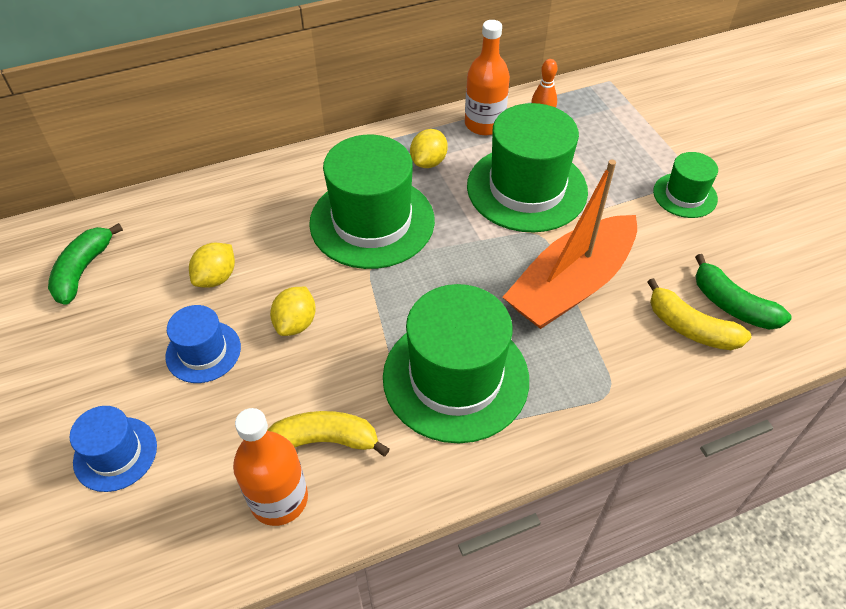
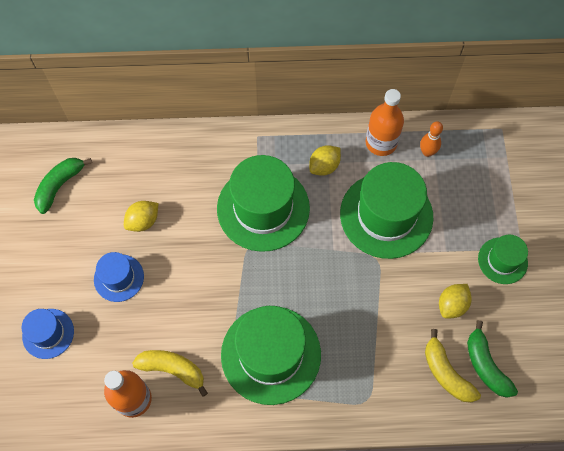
camera: 20 degrees right, 15 degrees up
(296, 323) = (183, 276): yellow lemon -> yellow lemon (452, 305)
(570, 285) = (379, 310): orange boat -> none

